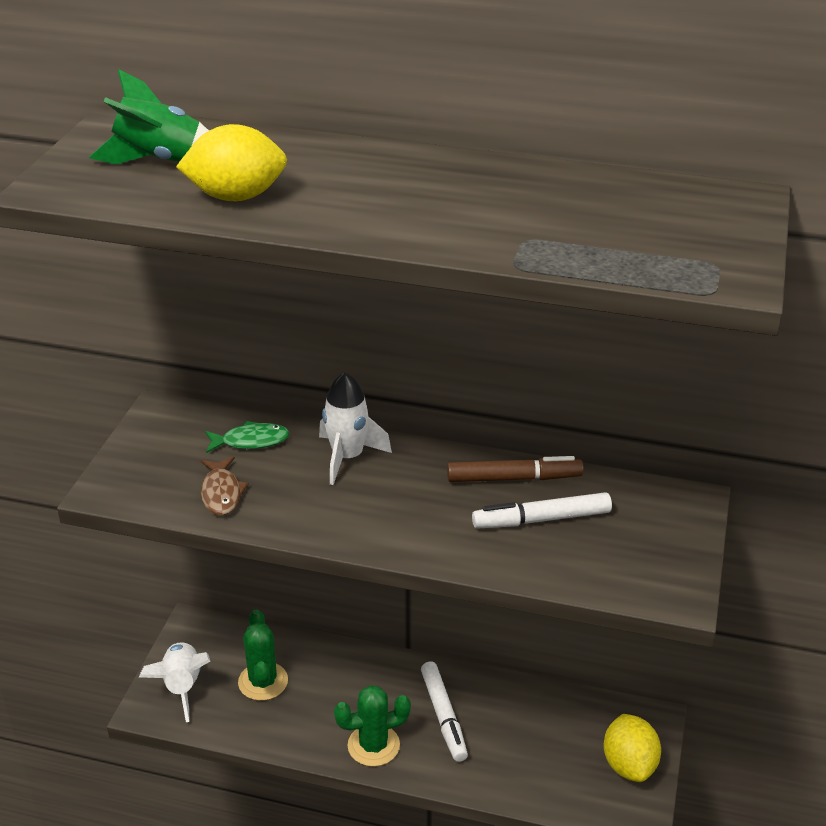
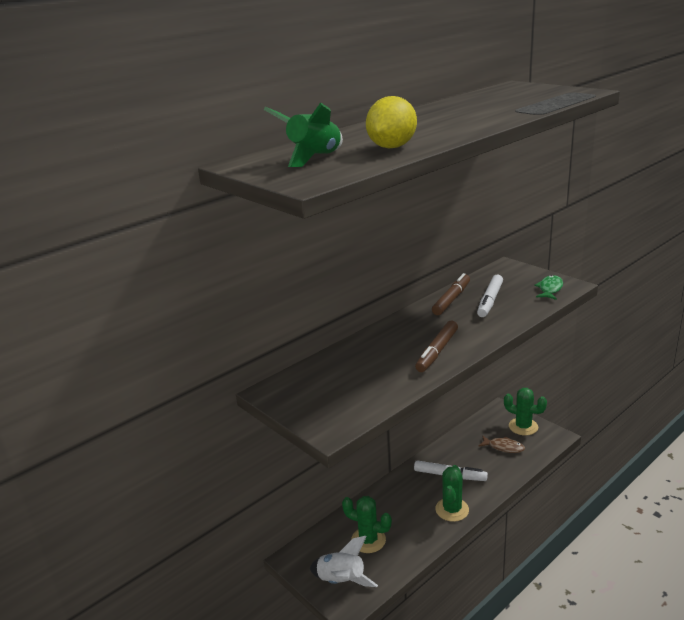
camera: 55 degrees left, 10 degrees down
(221, 493) = (378, 386): brown fish -> brown fish (504, 447)
(251, 441) = (338, 365): green fish -> green fish (550, 289)
(344, 515) = (437, 351): none -> brown marker
(347, 457) = (387, 339): white rocket -> none
(629, 765) = (523, 426): yellow lemon -> green cactus

